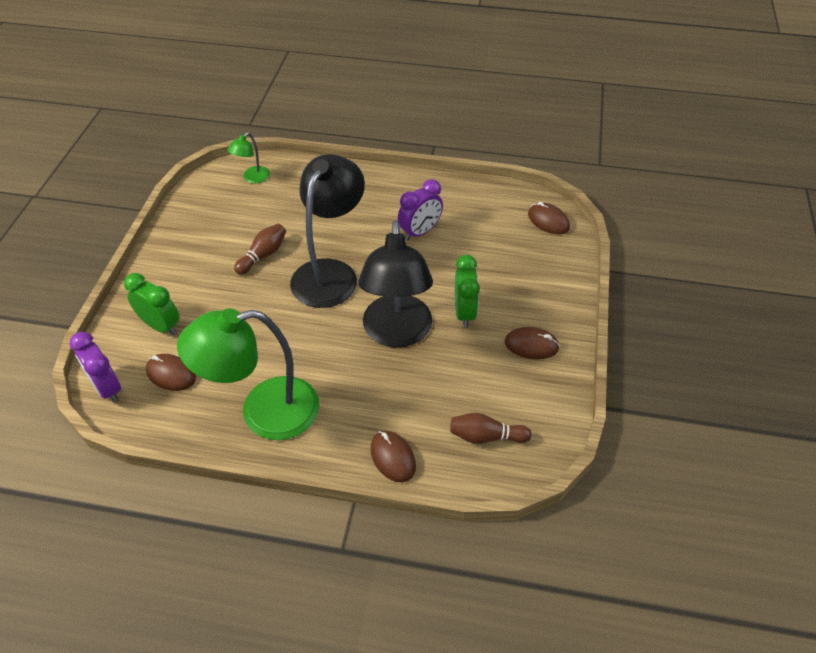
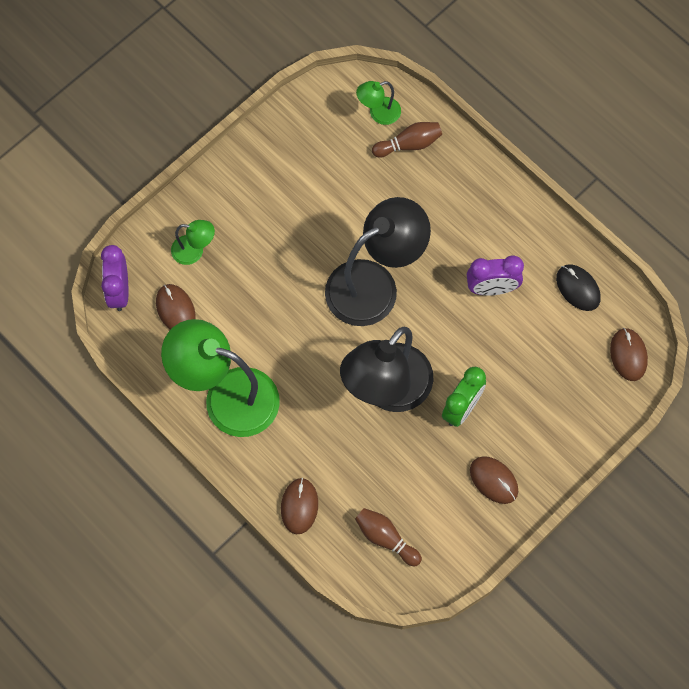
camera: 35 degrees right, 20 degrees up
(161, 326) = (194, 251): green clock -> green lamp
(263, 255) = (327, 224): brown bowling pin -> brown bowling pin (409, 144)
(479, 203) = (578, 288): none -> black mouse

